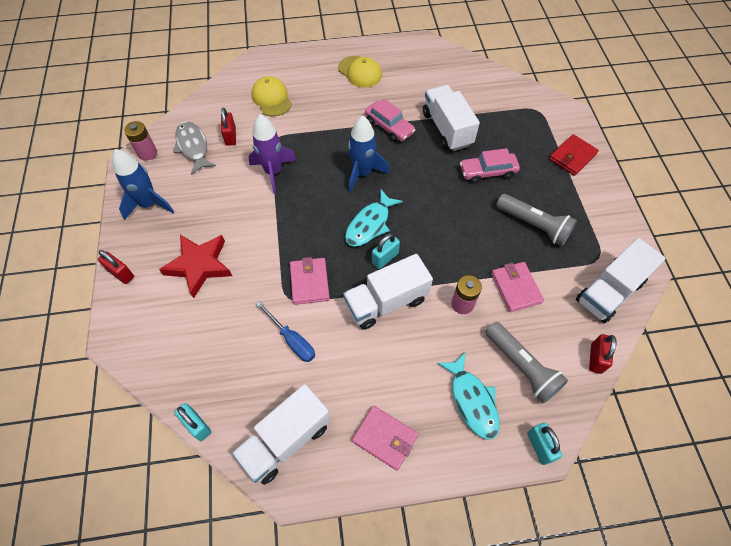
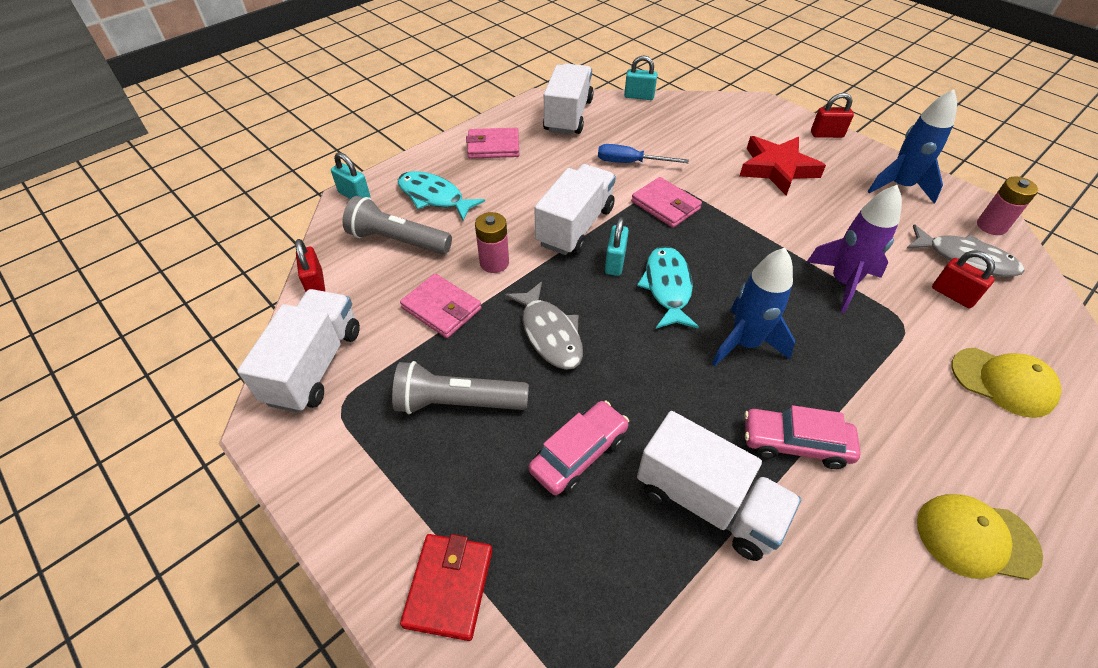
camera: 145 degrees right, 10 degrees down
(460, 235) = (549, 334): none -> grey fish

